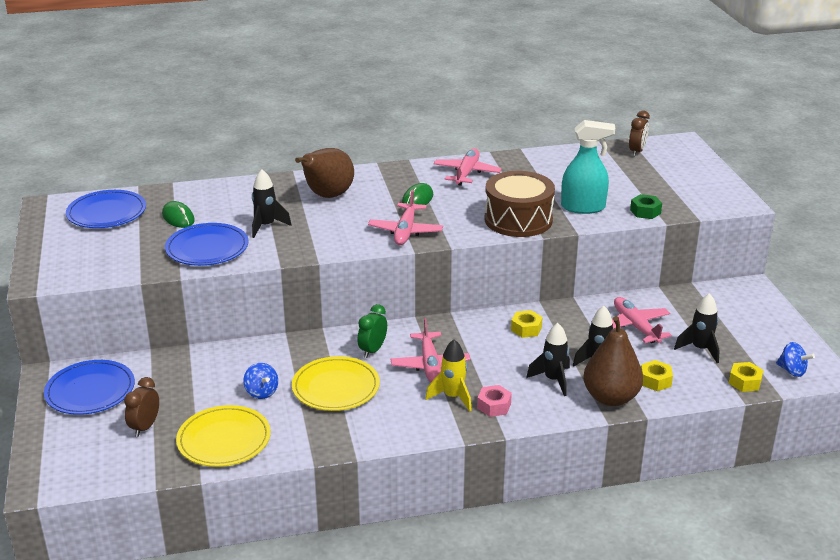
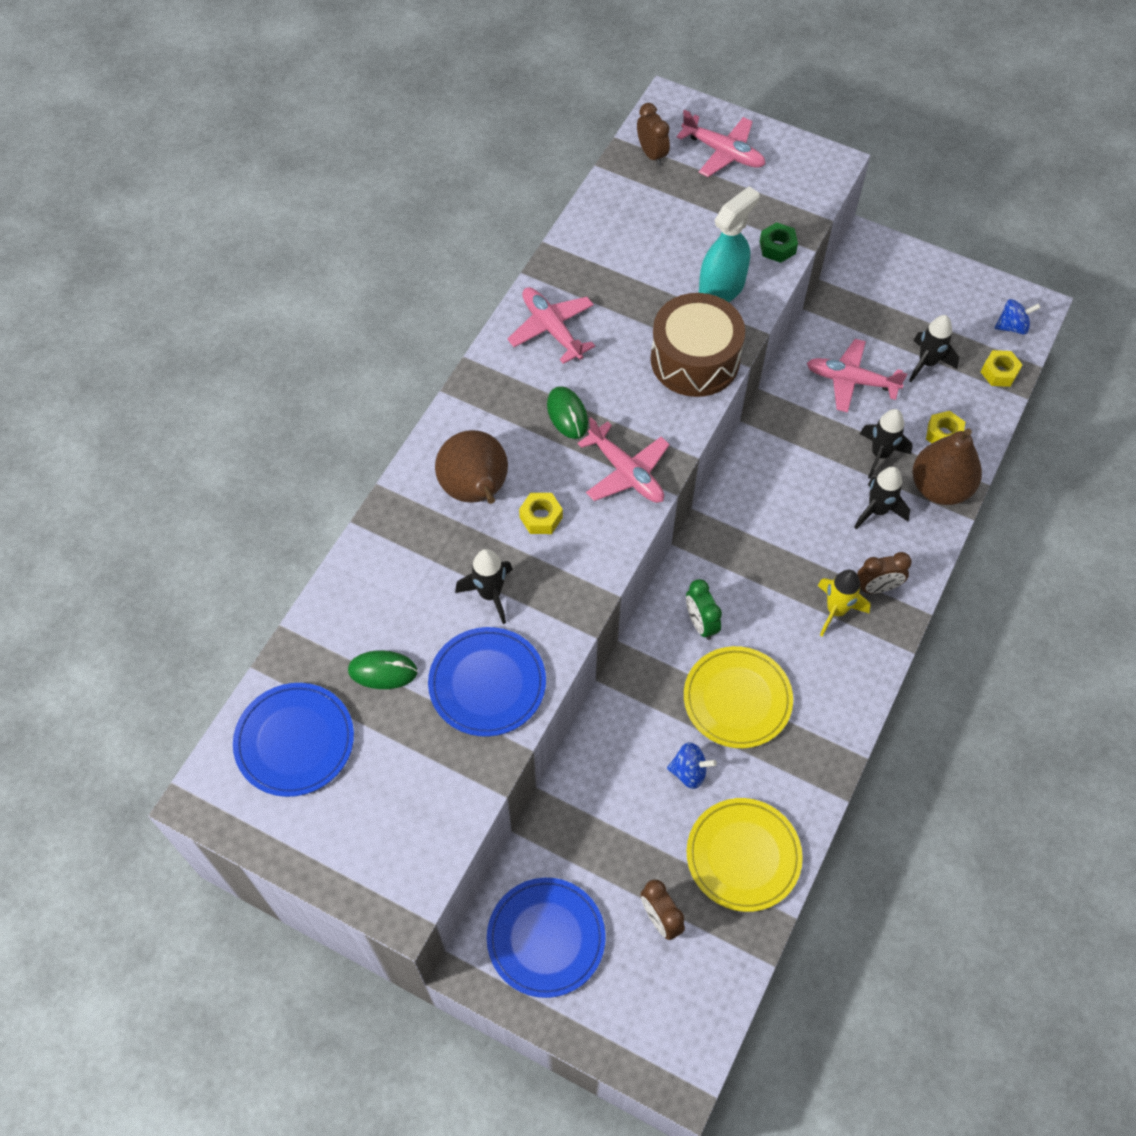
camera: 50 degrees left, 30 degrees up
(430, 365) = (768, 592): pink plane -> pink plane (723, 153)
(494, 406) = (877, 587): pink nut -> brown clock
(526, 329) = (778, 468): yellow nut -> yellow nut (541, 517)

